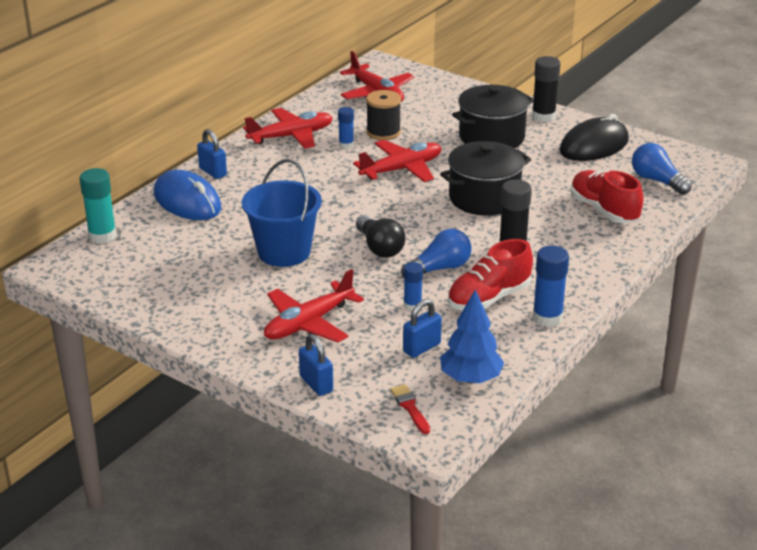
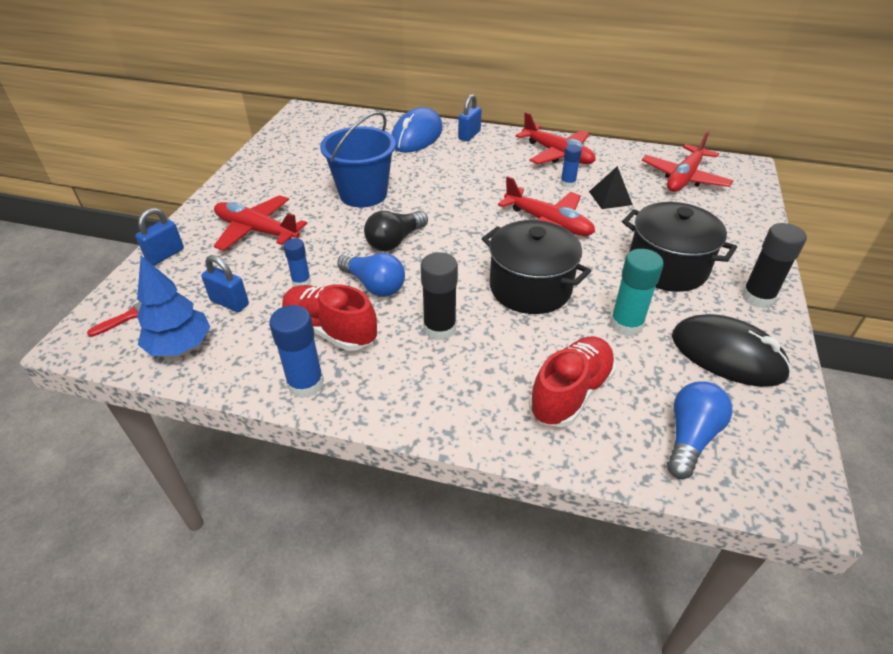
camera: 70 degrees right, 10 degrees up
(102, 236) = (350, 118): turquoise glue stick -> turquoise glue stick (626, 325)
(383, 132) = (610, 198): black spool -> black pyramid

